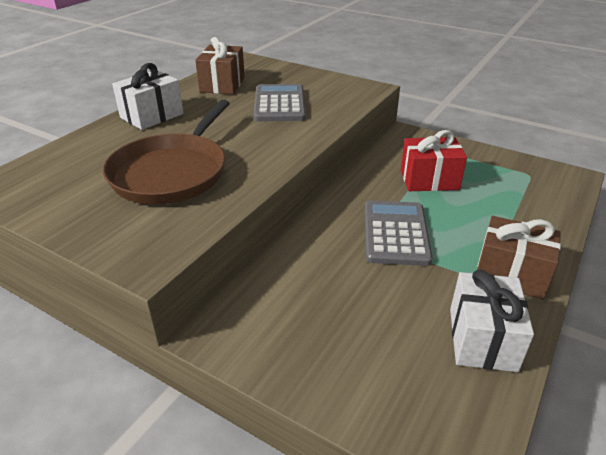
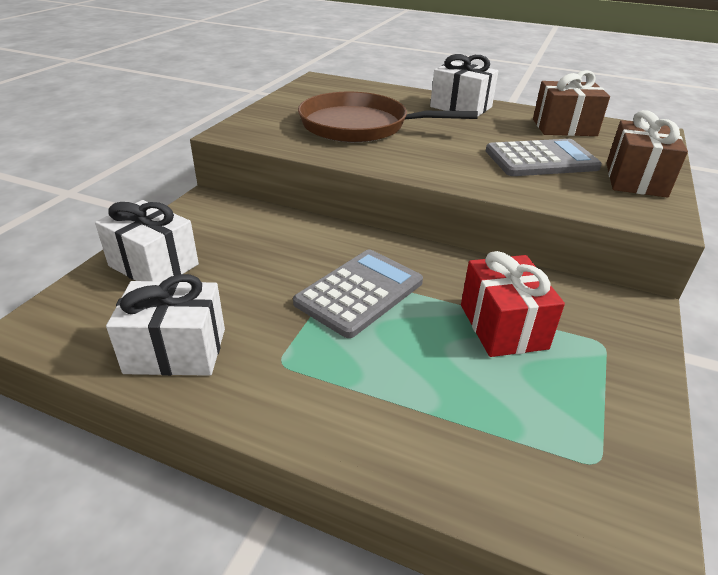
camera: 80 degrees right, 0 degrees up
(350, 369) = (154, 265): none -> white gift
(396, 233) = (359, 293): grey calculator -> grey calculator turned 45 degrees counterclockwise
(511, 274) = (290, 391): brown gift -> brown gift (635, 179)

